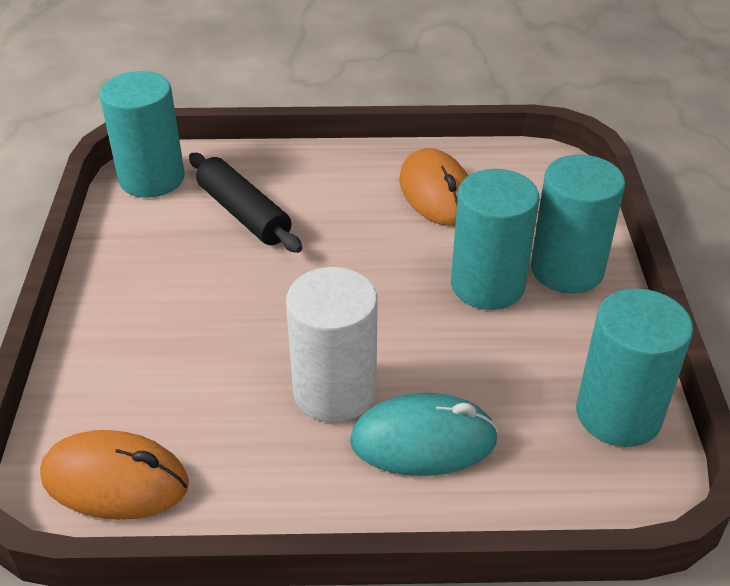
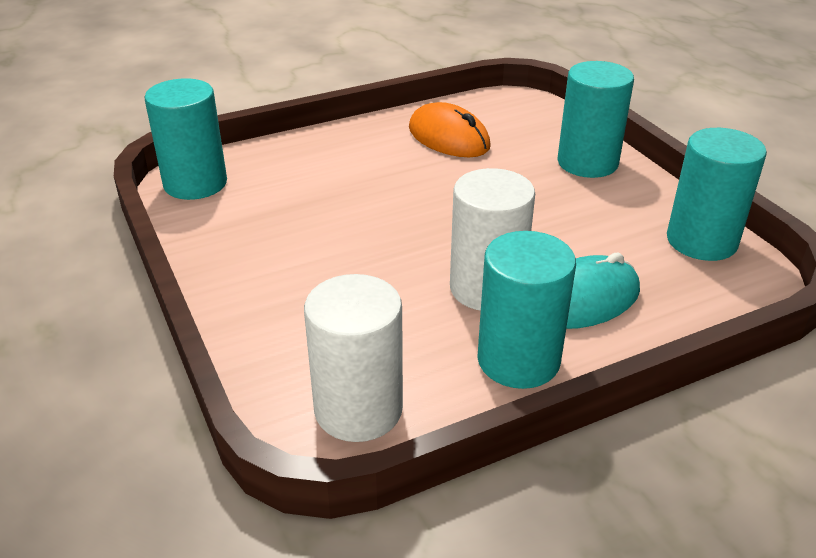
camera: 25 degrees left, 5 degrees down
(115, 481) = (358, 409): orange mouse -> white cylinder
(244, 213) = (302, 188): black rolling pin -> none
(487, 285) = (540, 187): turquoise cylinder -> turquoise cylinder (518, 360)

